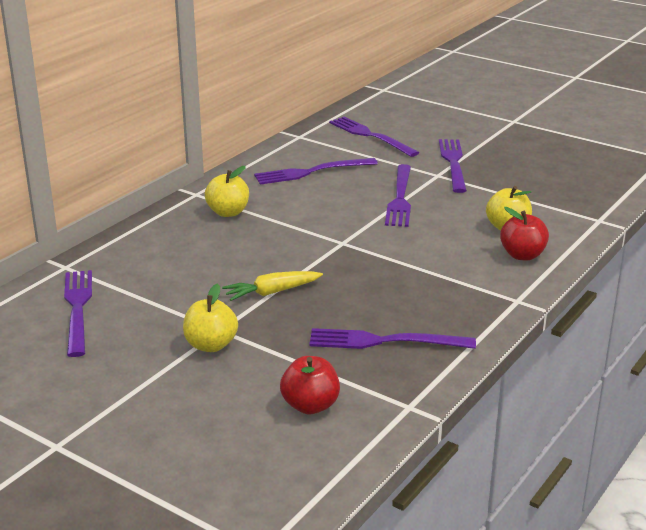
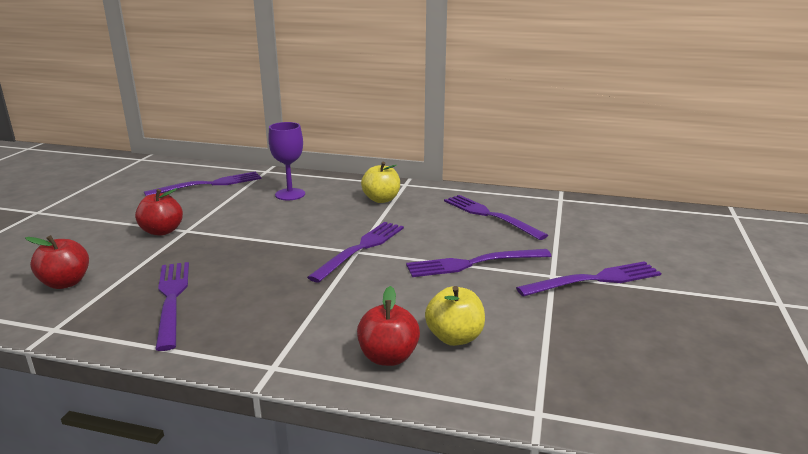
camera: 70 degrees right, 5 degrees down
(165, 259) = (290, 194): none -> purple goblet
(211, 345) = (162, 231): yellow apple -> red apple
(272, 292) = (250, 238): yellow carrot -> none
(370, 136) = (605, 227): purple fork -> purple fork (361, 248)

